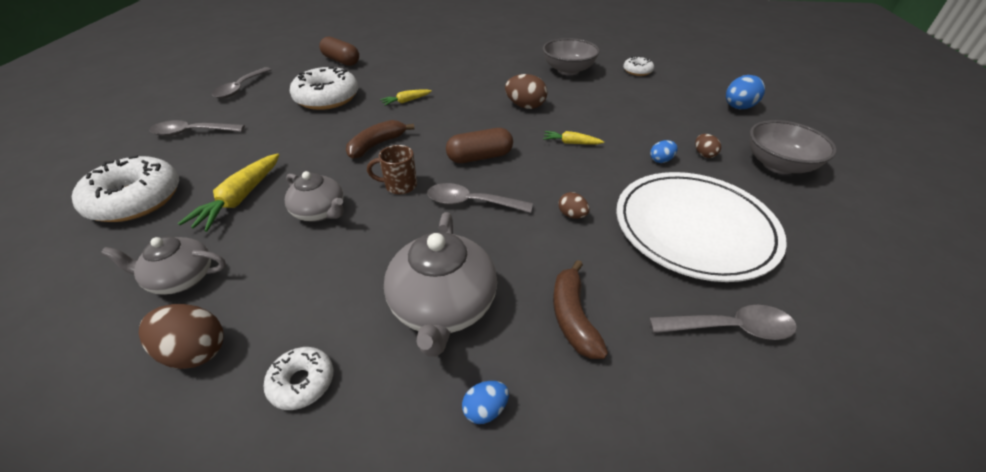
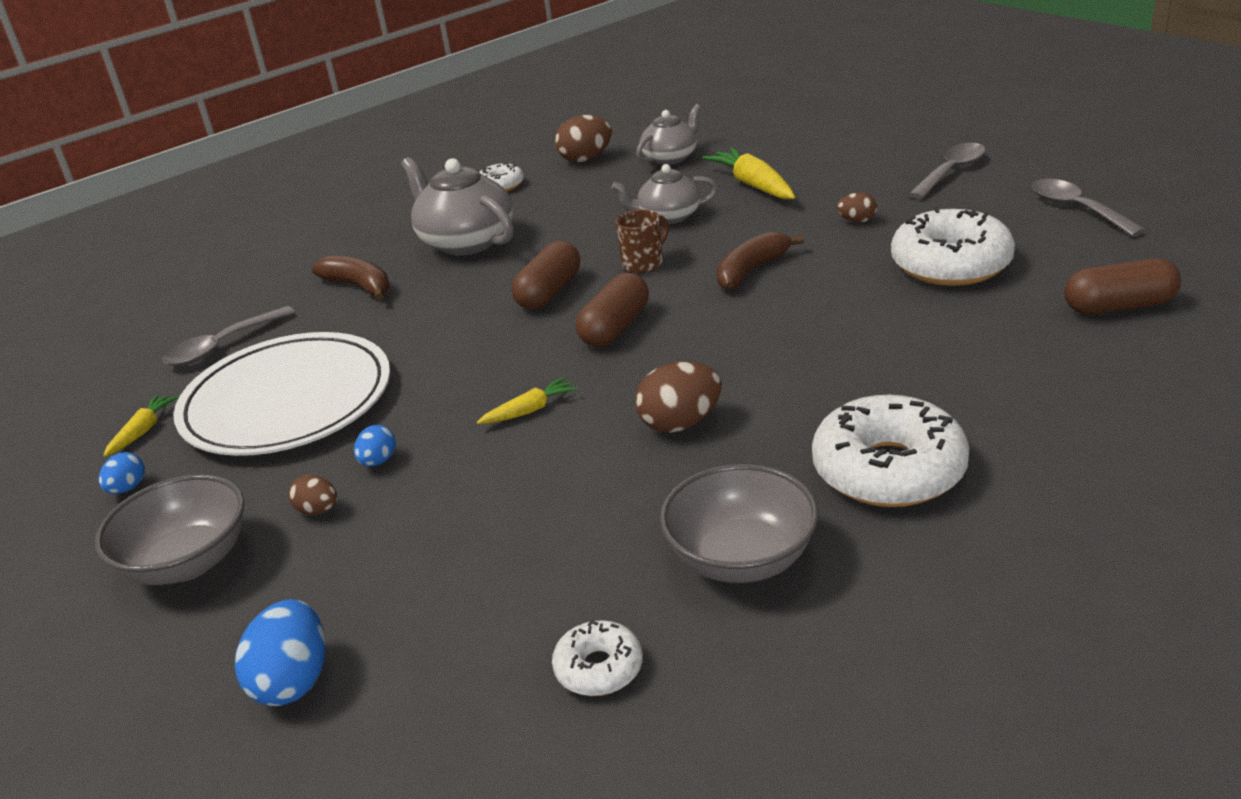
camera: 140 degrees right, 10 degrees down
(136, 200) = (826, 144): white donut -> white donut (888, 470)
(377, 145) = (751, 270): brown banana -> brown banana turned 135 degrees counterclockwise
(406, 101) = (852, 323): yellow carrot -> yellow carrot (143, 431)
(471, 203) = (549, 292): grey spoon -> brown capsule
(485, 409) = (377, 232): blue egg -> blue egg (128, 488)
(572, 215) = (432, 340): brown egg -> brown egg (857, 221)

